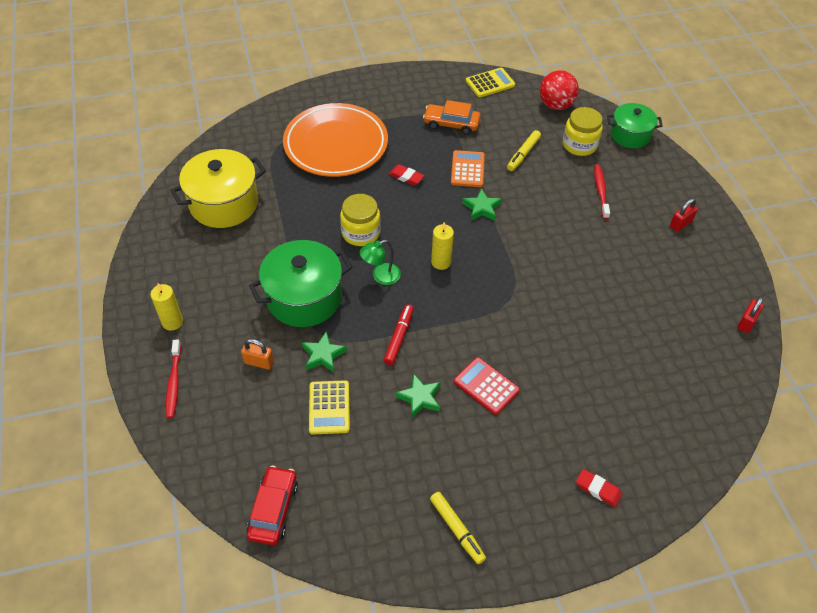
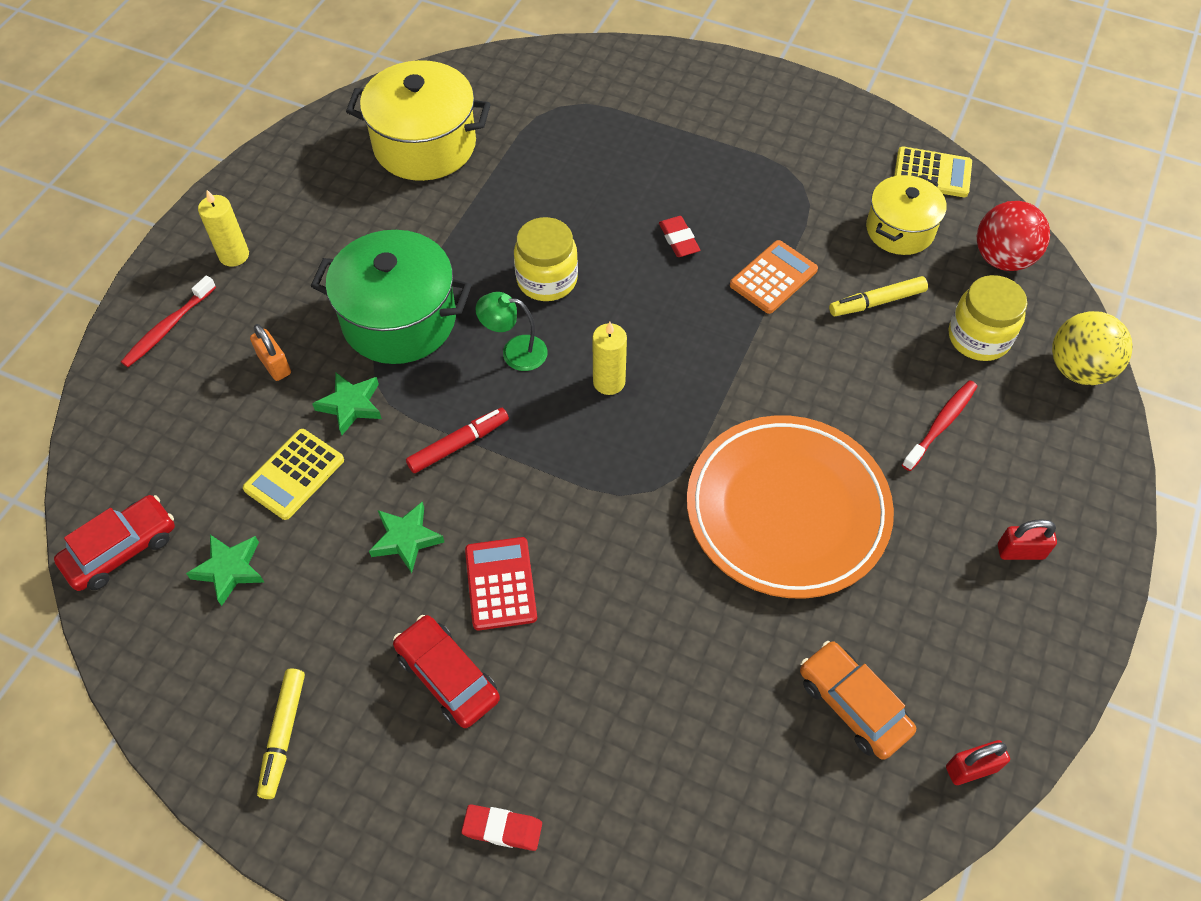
camera: 40 degrees right, 5 degrees up
(336, 144) = (631, 144): orange plate -> orange plate (787, 510)
(451, 124) = (815, 201): orange car -> orange car (853, 705)
(481, 208) = (738, 343): green star -> green star (230, 569)
(501, 116) = (899, 230): none -> yellow pot
(505, 444) = (447, 676): none -> red car
(598, 489) = (502, 829): red eraser -> red eraser turned 60 degrees counterclockwise
(630, 135) = (1078, 369): green pot -> yellow ball

